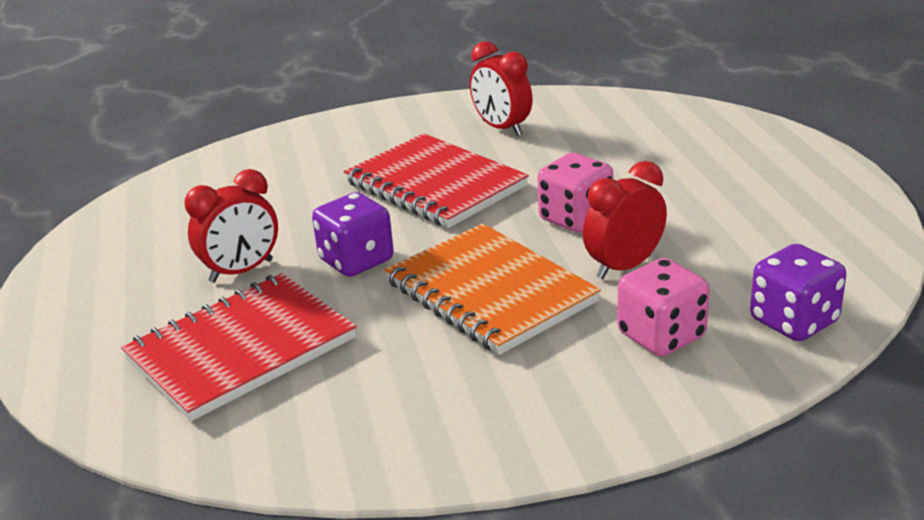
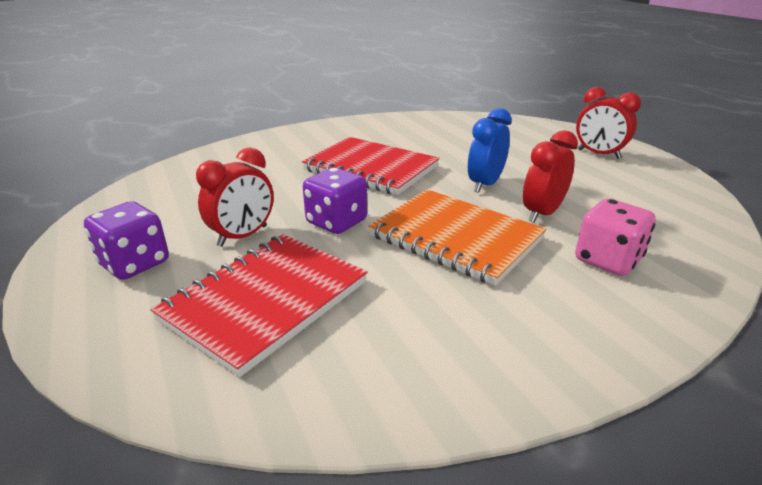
camera: 15 degrees left, 0 degrees up
(502, 128) = (398, 134): red clock -> red clock (598, 154)
(575, 218) = (485, 184): pink dice -> blue clock
(793, 321) = (691, 242): purple dice -> purple dice (134, 263)

